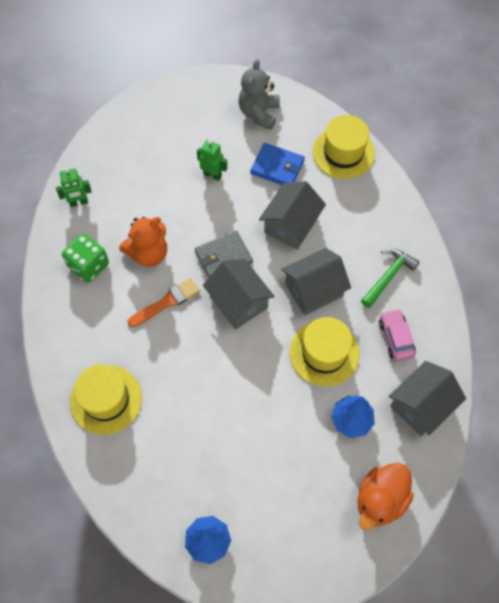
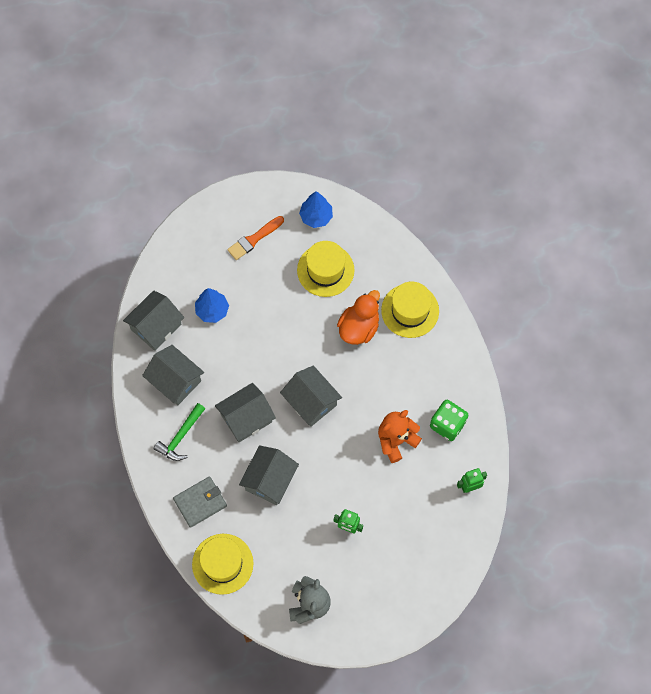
camera: 175 degrees right, 5 degrees up
(166, 302) = (373, 396): orange brush -> orange brush (254, 239)
(223, 257) = (328, 442): grey wallet -> grey wallet (200, 502)
(277, 167) = (286, 541): blue wallet -> none
(324, 353) = (235, 363): yellow hat -> yellow hat (325, 270)
(380, 500) = (189, 254): orange duck -> orange duck (359, 327)
(395, 338) = (175, 381): pink car -> grey house

